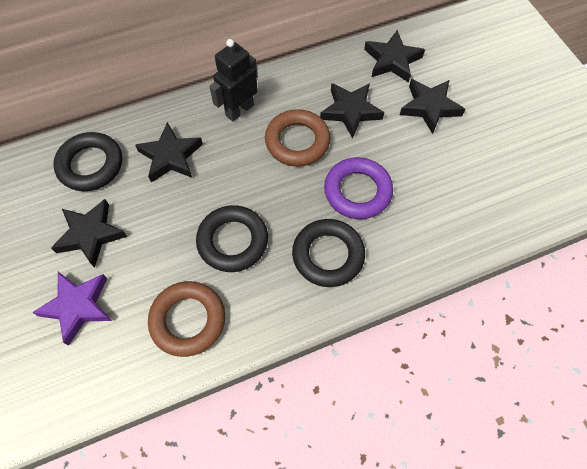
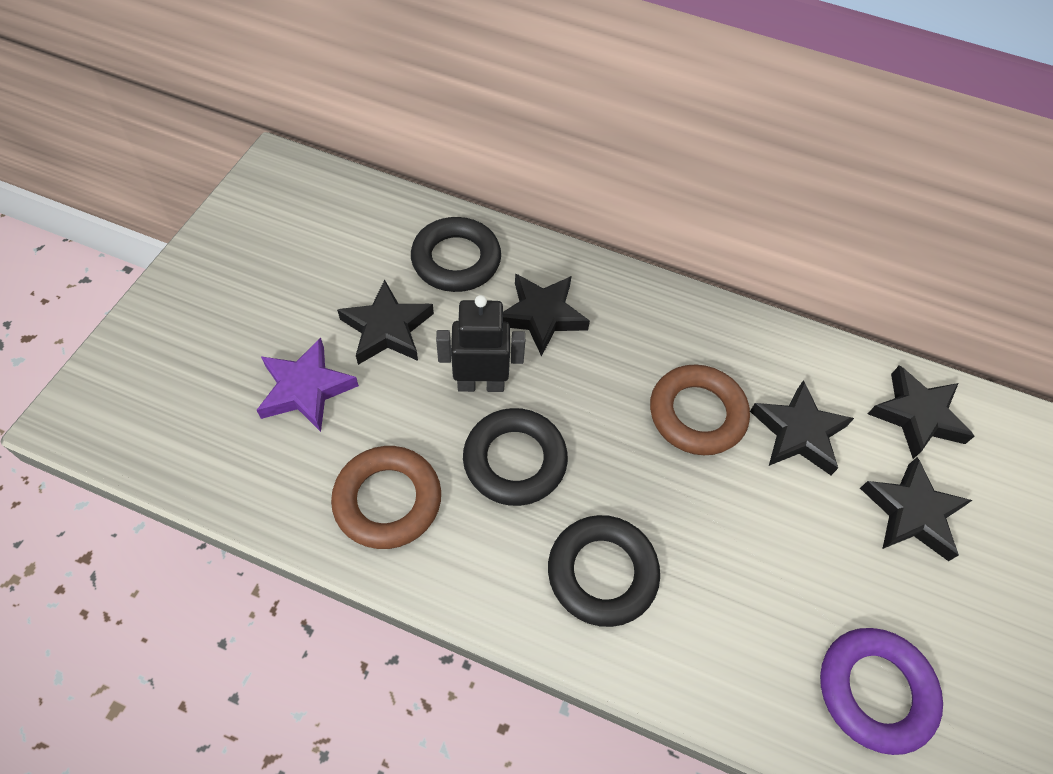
camera: 40 degrees right, 5 degrees down
(239, 110) = (665, 326): black robot -> black robot (481, 384)
(357, 191) = (712, 532): purple ring -> purple ring (874, 691)

